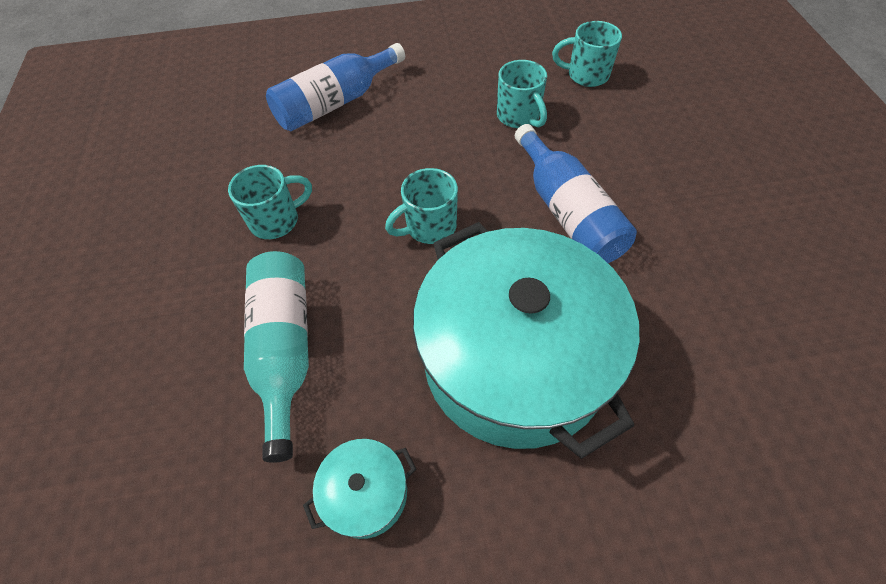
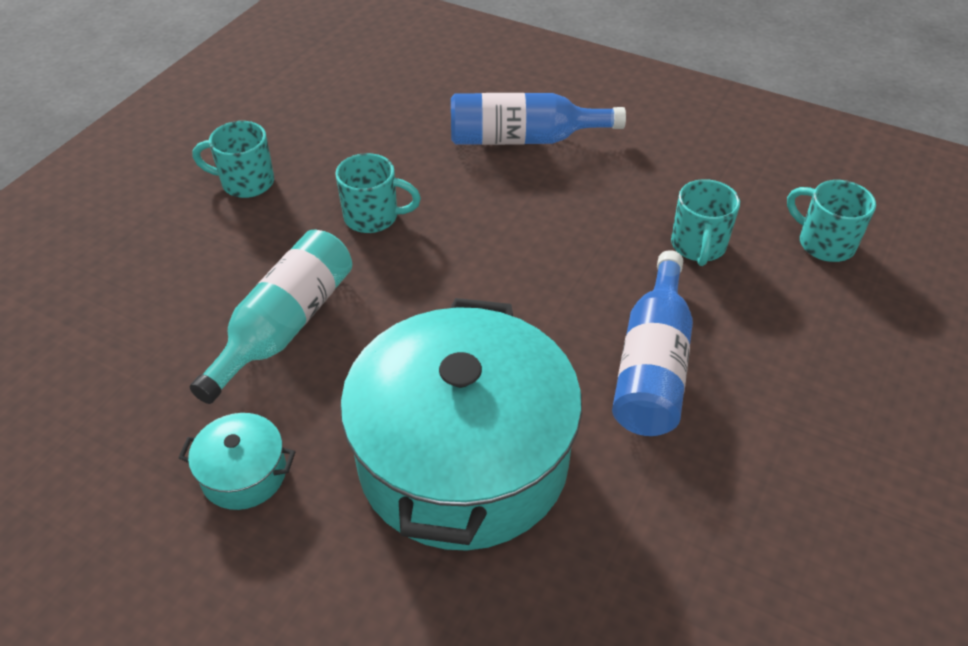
camera: 35 degrees right, 10 degrees down
(429, 227) = (500, 299): turquoise mug -> turquoise mug (246, 182)

